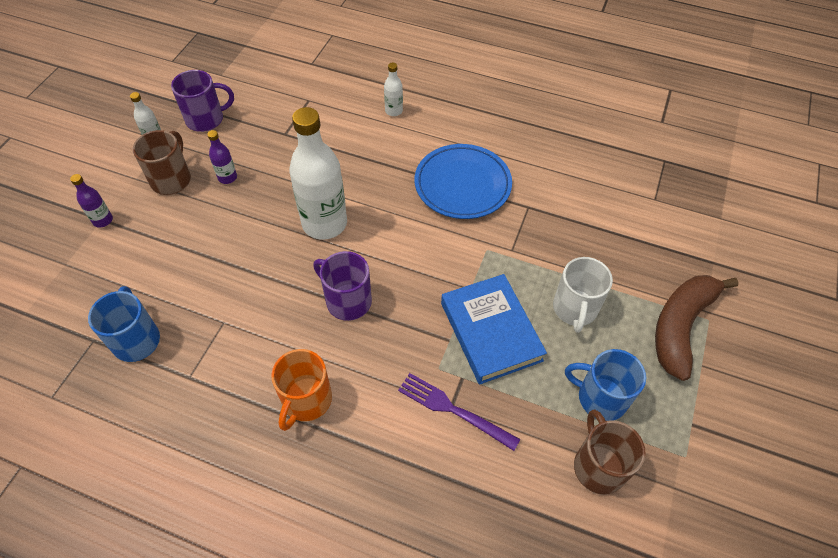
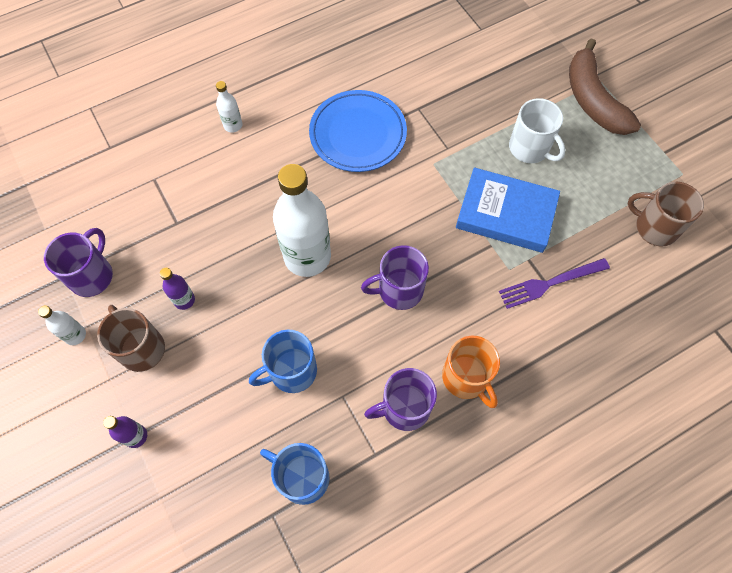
camera: 50 degrees left, 10 degrees up
(244, 371) = (404, 408): none -> purple mug
(600, 397) = (608, 187): blue mug -> blue mug (291, 371)

